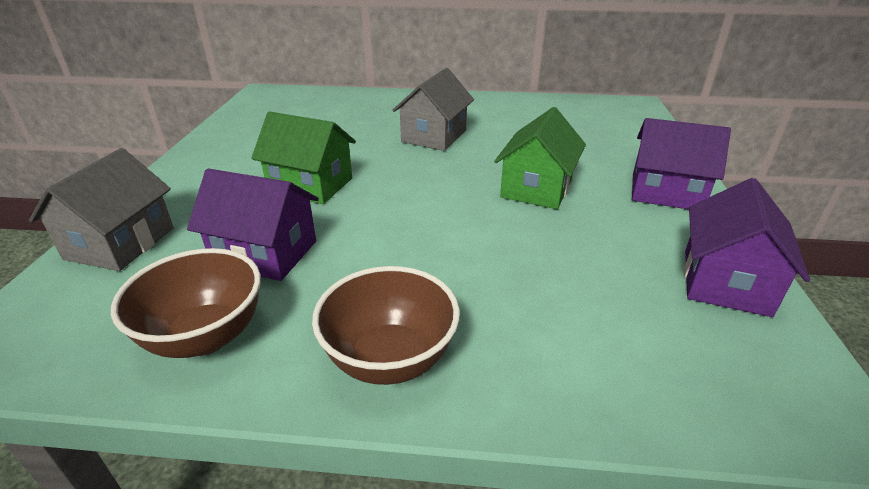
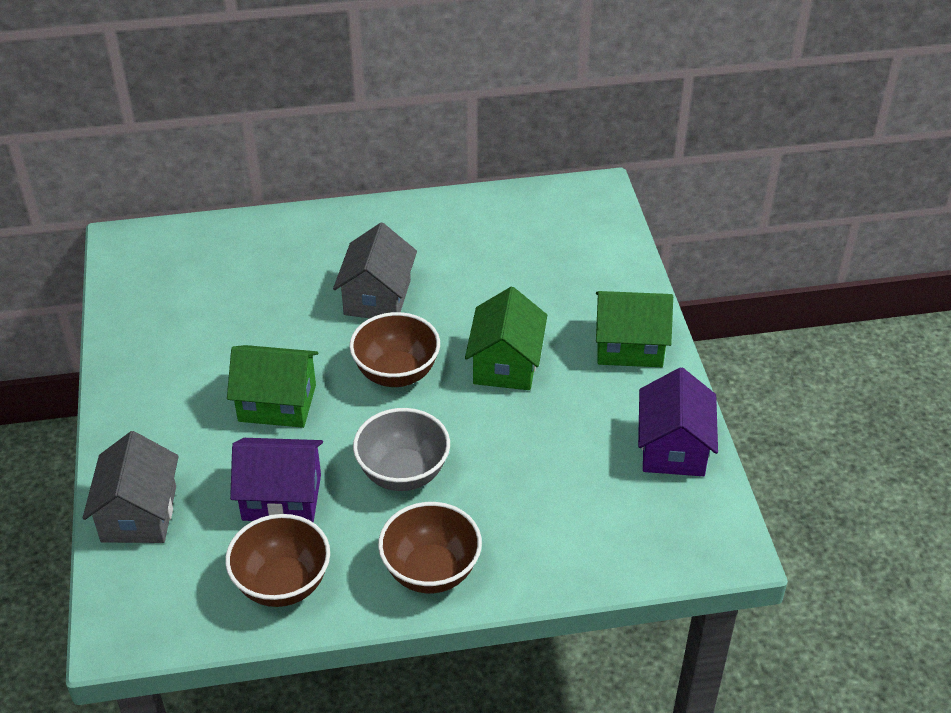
camera: 15 degrees left, 10 degrees up
(401, 254) = (403, 473): none -> grey bowl
(429, 181) = (396, 373): none -> brown bowl
(666, 192) = (629, 346): purple house -> green house

